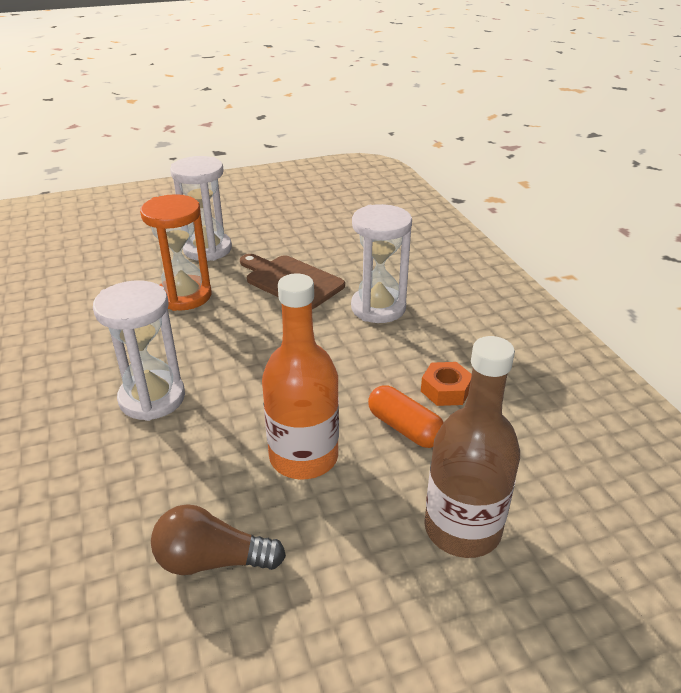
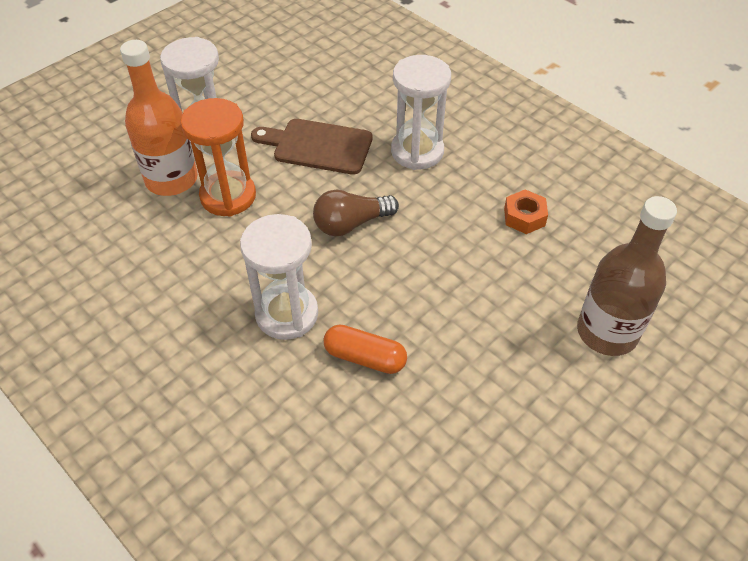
camera: 25 degrees left, 15 degrees up
(212, 560) = (449, 432): brown light bulb -> brown light bulb (351, 224)
(303, 457) = (455, 319): orange bottle -> orange bottle (171, 179)
(404, 428) = (515, 264): orange capsule -> orange capsule (365, 357)

